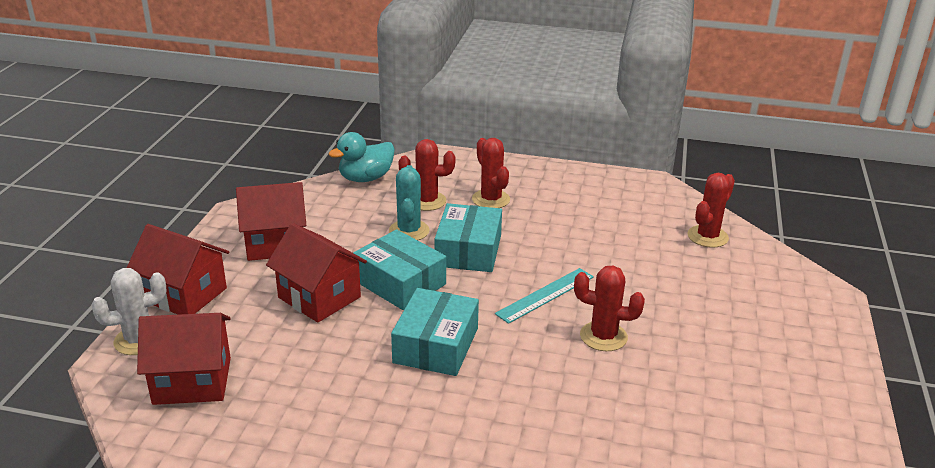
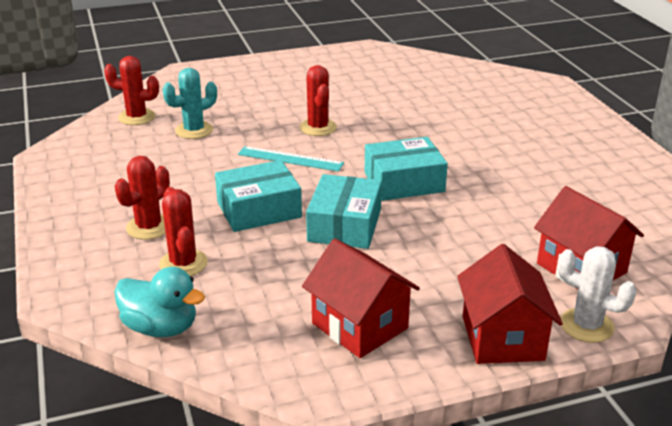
camera: 120 degrees left, 0 degrees up
(319, 297) = (412, 257): red house -> none
(409, 231) = (254, 252): turquoise cactus -> turquoise cactus (194, 130)

